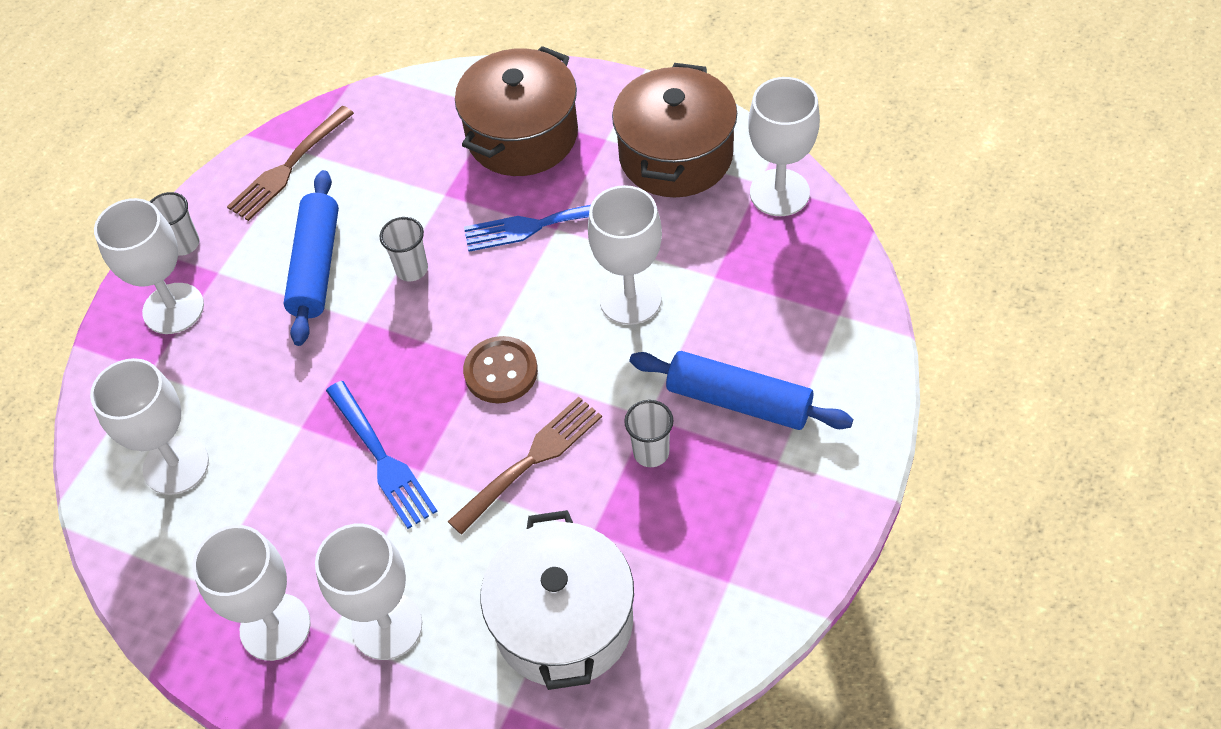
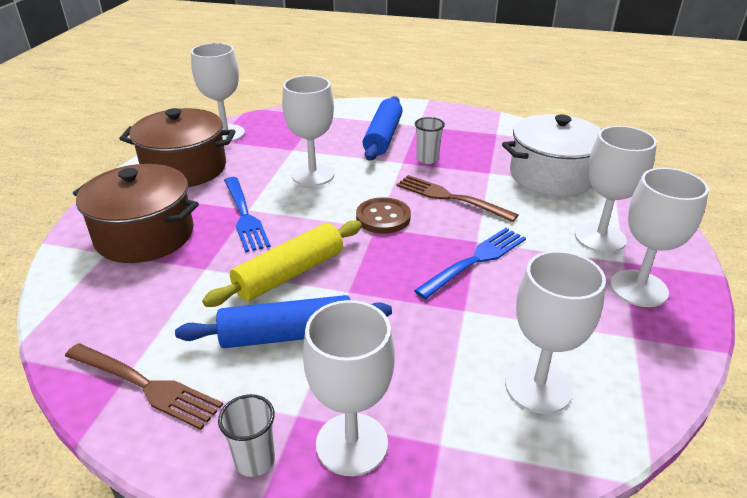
camera: 105 degrees left, 20 degrees down
(412, 269) = (290, 274): white cup -> yellow rolling pin

